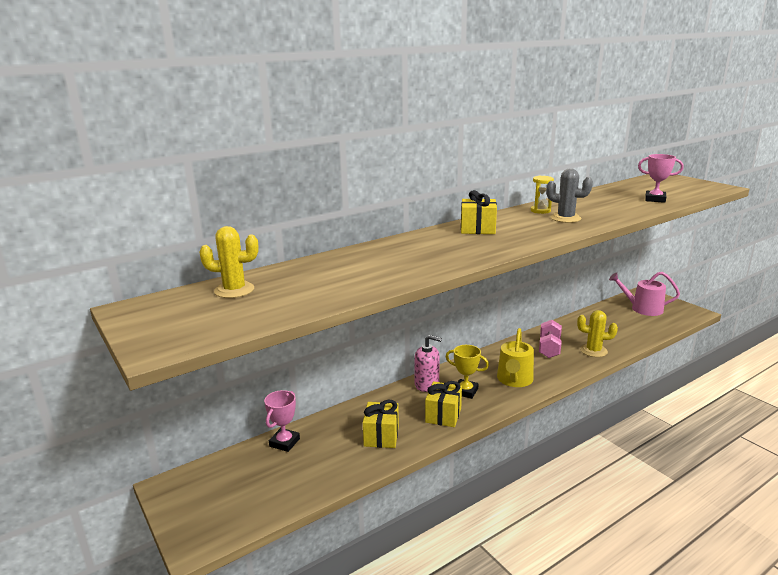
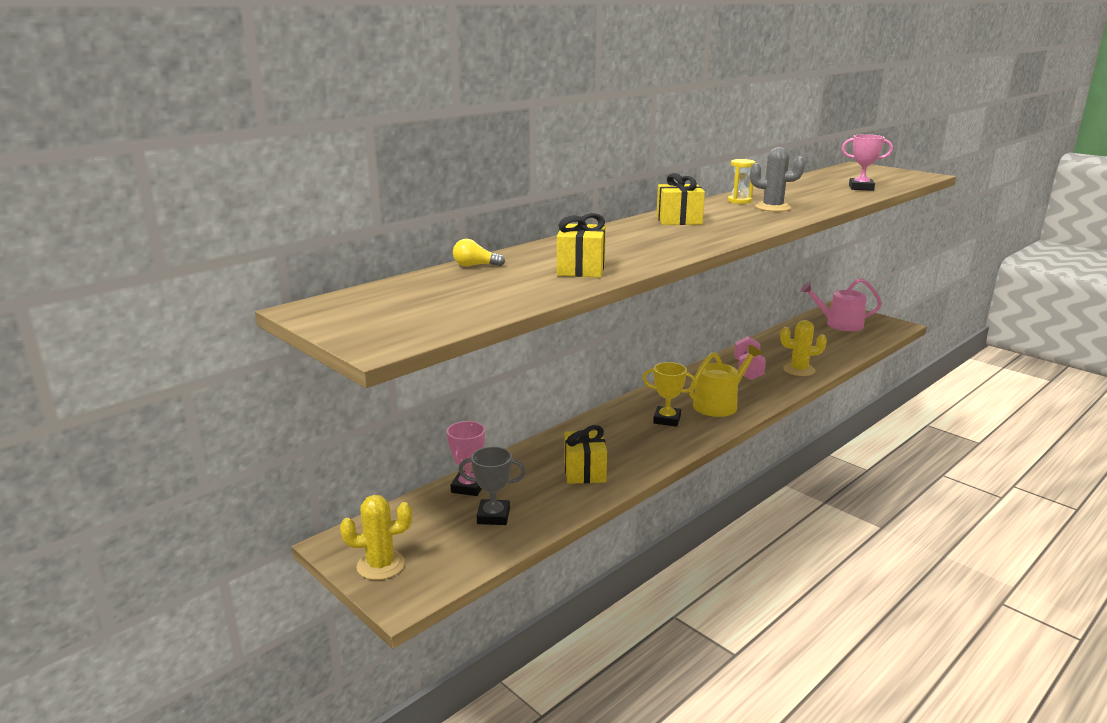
camera: 10 degrees left, 0 degrees up
(234, 290) = (428, 286): yellow cactus -> yellow cactus (381, 565)
(284, 270) = (475, 265): none -> yellow light bulb
(294, 472) = (493, 516): none -> grey trophy
(427, 384) = (618, 415): pink soap dispenser -> none
(443, 415) = (650, 445): yellow gift -> yellow gift (581, 269)
(514, 380) = (719, 404): yellow watering can -> yellow watering can turned 135 degrees counterclockwise

